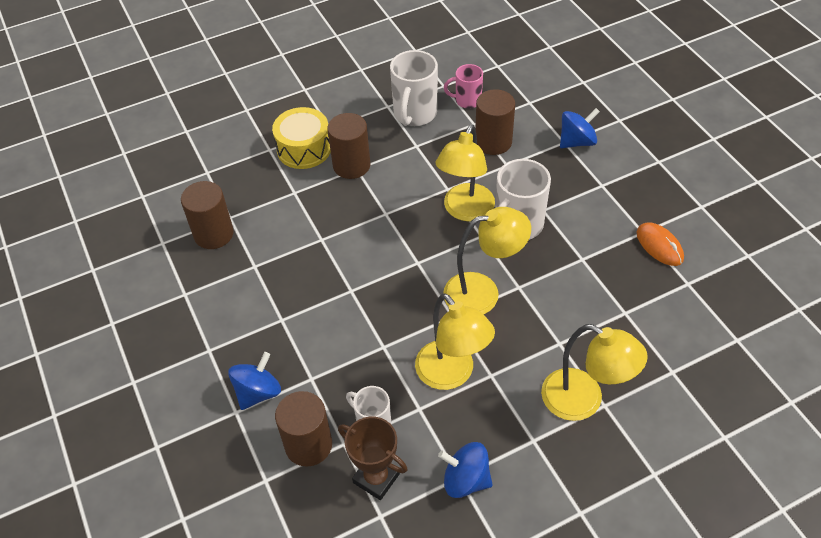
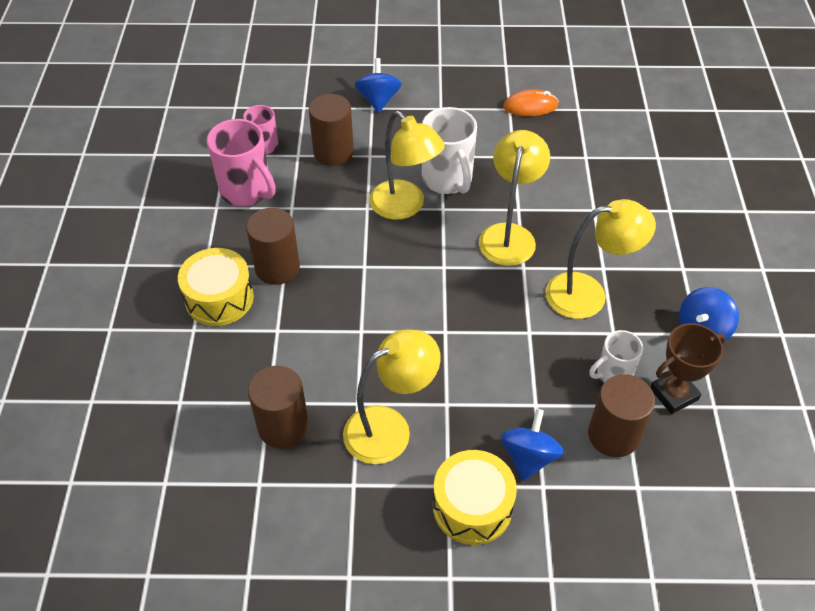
camera: 65 degrees left, 0 degrees up
(197, 372) = (472, 506): none -> yellow drum
(258, 392) = (528, 457): blue spinning top -> blue spinning top turned 45 degrees clockwise
(414, 114) = (247, 191): white mug -> pink mug
(583, 401) = (660, 220): yellow lamp -> yellow lamp (390, 428)

